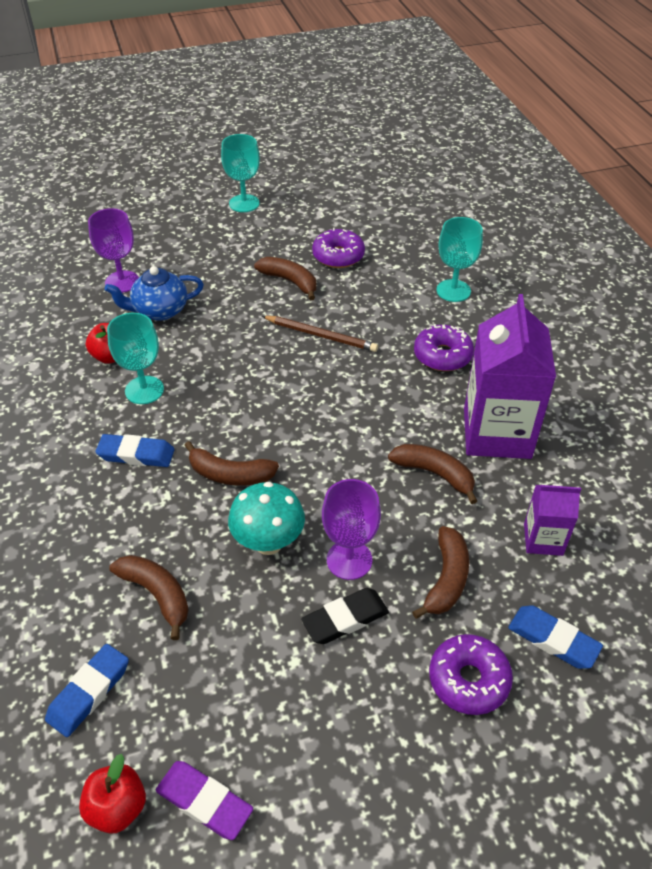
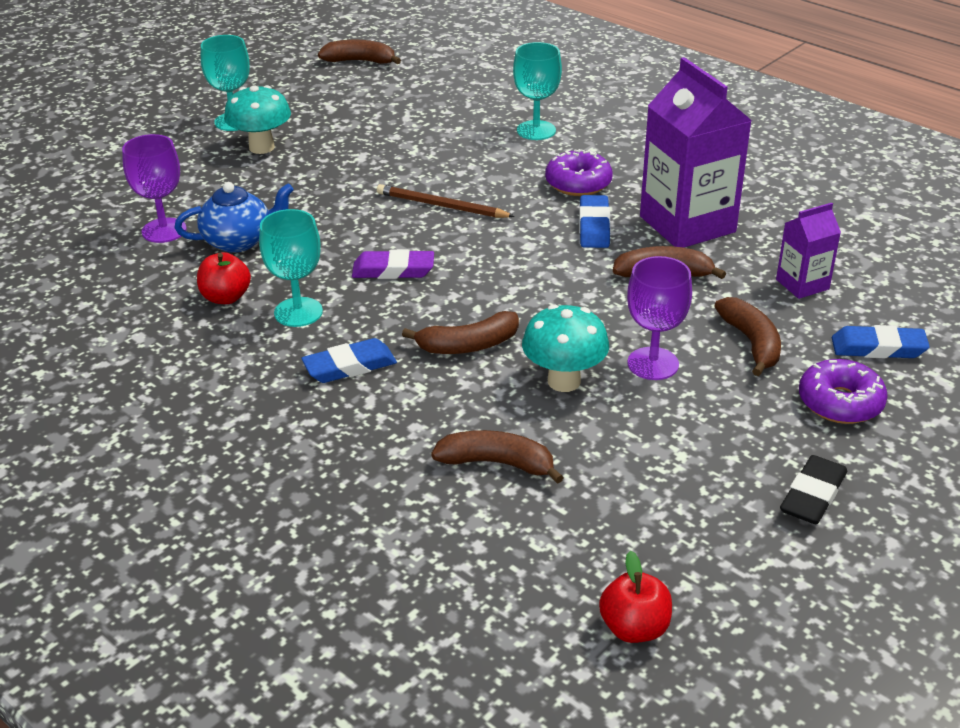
camera: 30 degrees left, 10 degrees down
(89, 692) = (512, 563): blue eraser -> blue eraser (594, 226)
(159, 310) = (239, 241): blue teapot -> blue teapot turned 150 degrees counterclockwise
(204, 802) = (709, 585): purple eraser -> purple eraser (393, 270)
(243, 233) = (261, 147): none -> turquoise mushroom
(290, 281) = (360, 173): brown banana -> brown banana (360, 61)
(321, 335) = (441, 206): brown pencil -> brown pencil turned 150 degrees counterclockwise
(338, 256) = (389, 137): purple donut -> none
(345, 619) = (694, 406): black eraser -> black eraser (812, 495)

